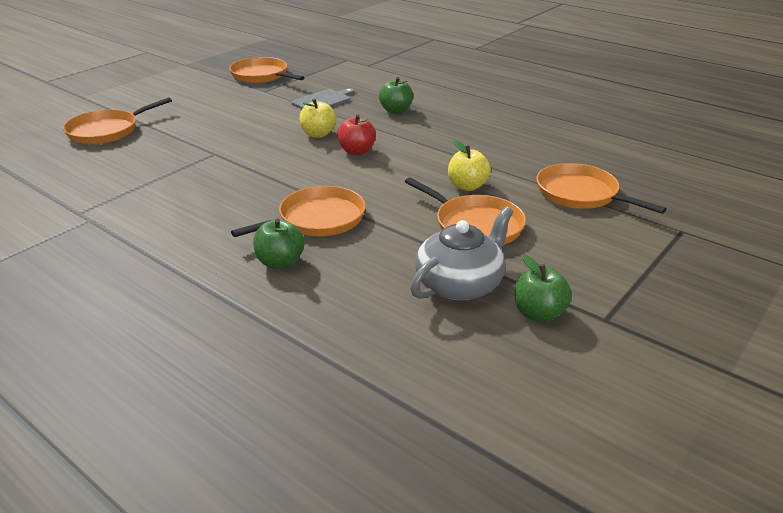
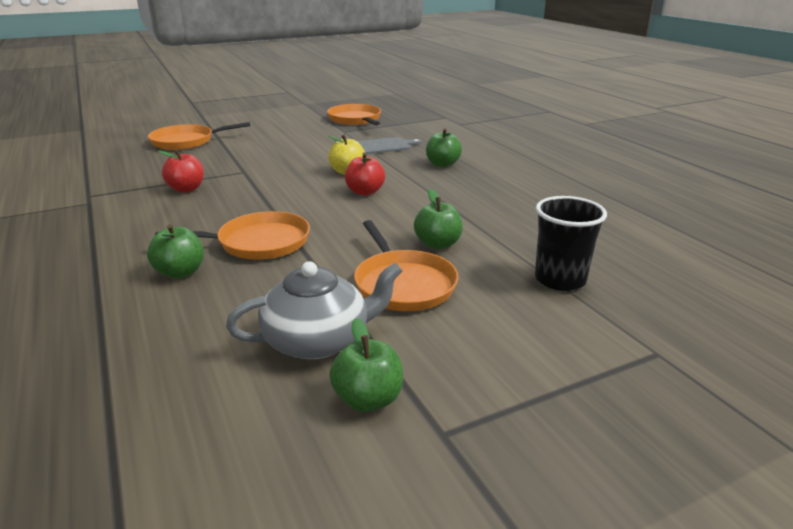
camera: 25 degrees right, 5 degrees down
(179, 183) = (186, 189): none -> red apple
(467, 186) = (437, 244): yellow apple -> green apple
(580, 194) = (560, 279): orange pan -> black cup

